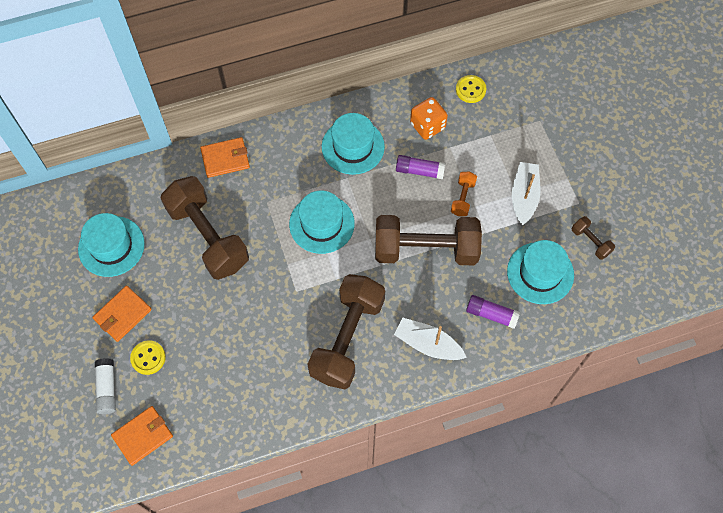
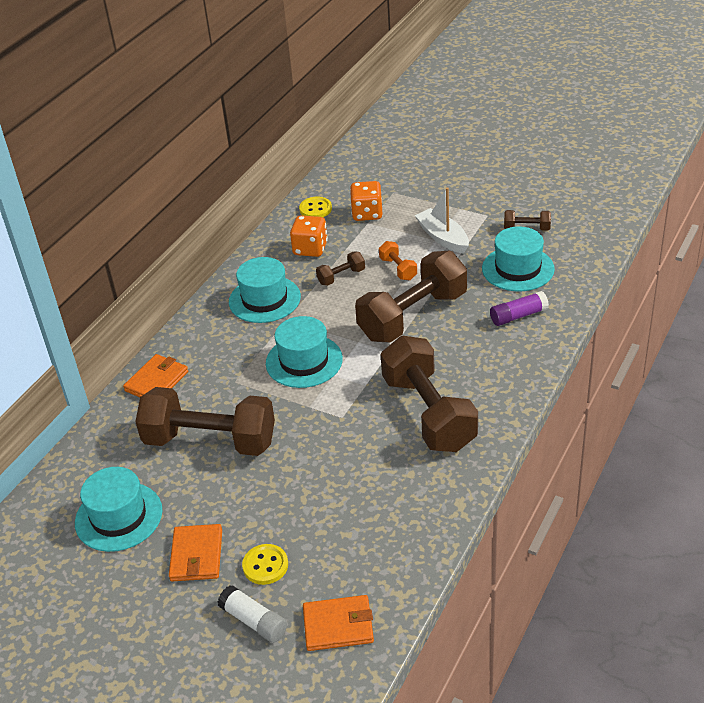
camera: 40 degrees left, 25 degrees down
(143, 436) = (338, 625): orange wallet -> orange wallet turned 75 degrees clockwise
(419, 171) = (341, 277): purple glue stick -> brown dumbbell
(428, 344) = (497, 368): white boat -> none
(499, 126) = (367, 213): none -> orange dice

